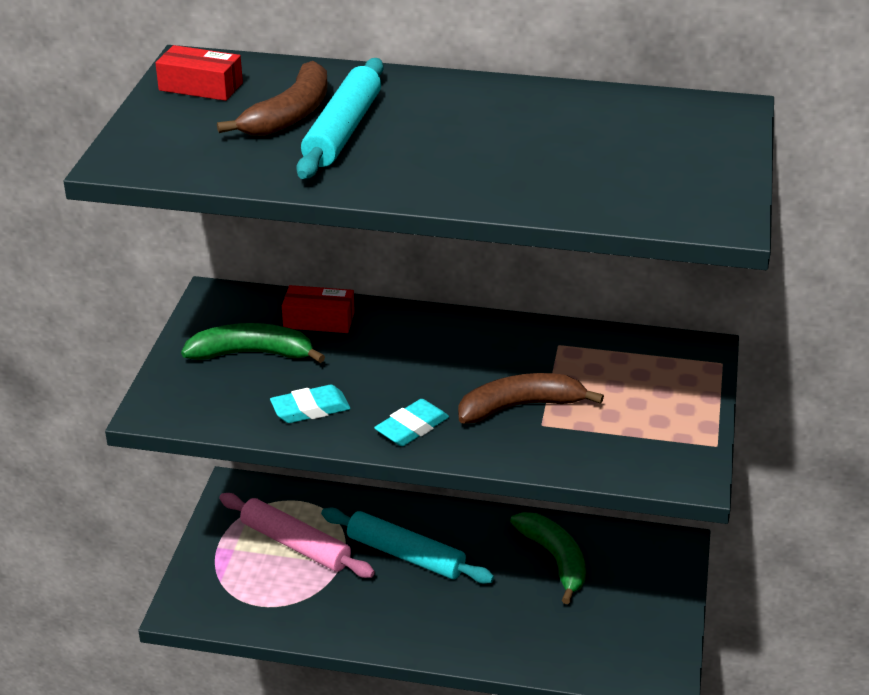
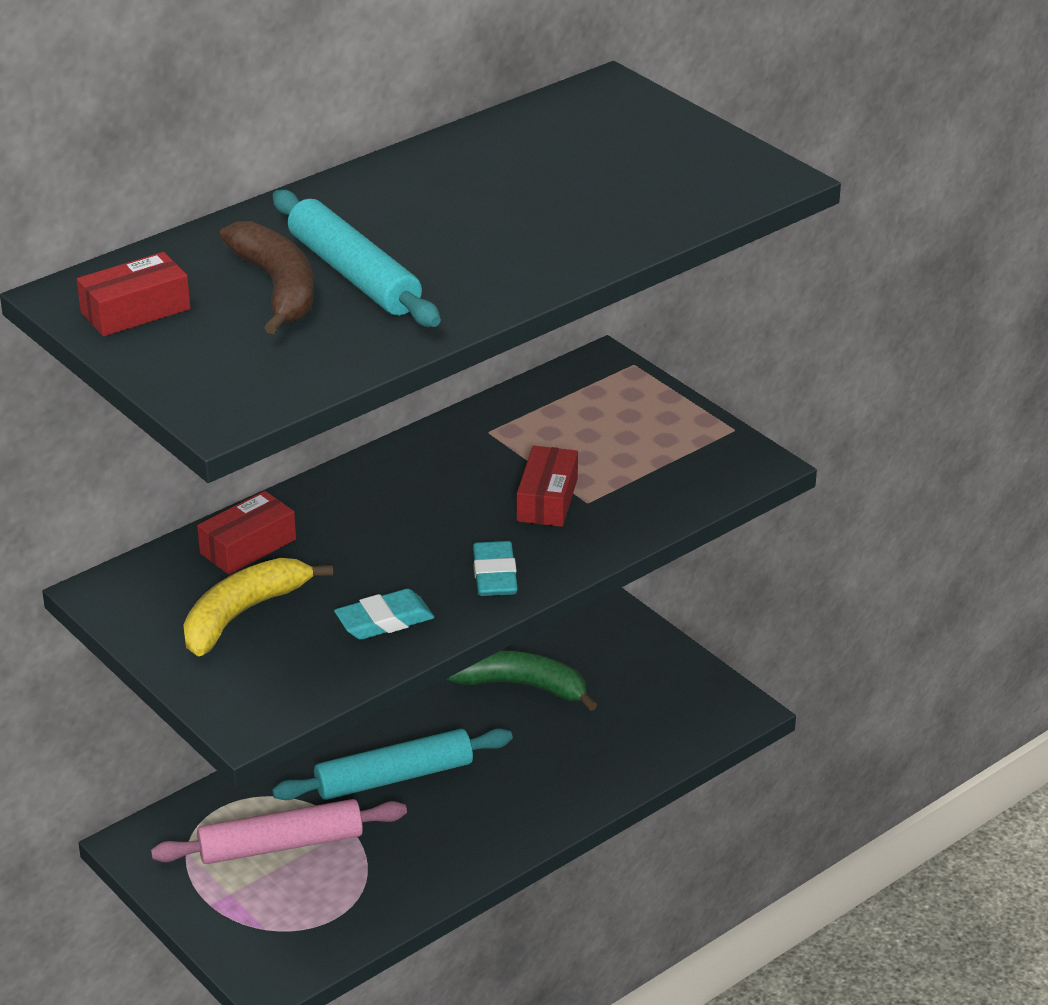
camera: 50 degrees left, 0 degrees up
(252, 353) = (242, 614): green banana -> yellow banana
(310, 409) = (384, 620): turquoise eraser -> turquoise eraser turned 45 degrees clockwise
(520, 406) = (547, 500): brown banana -> red box

